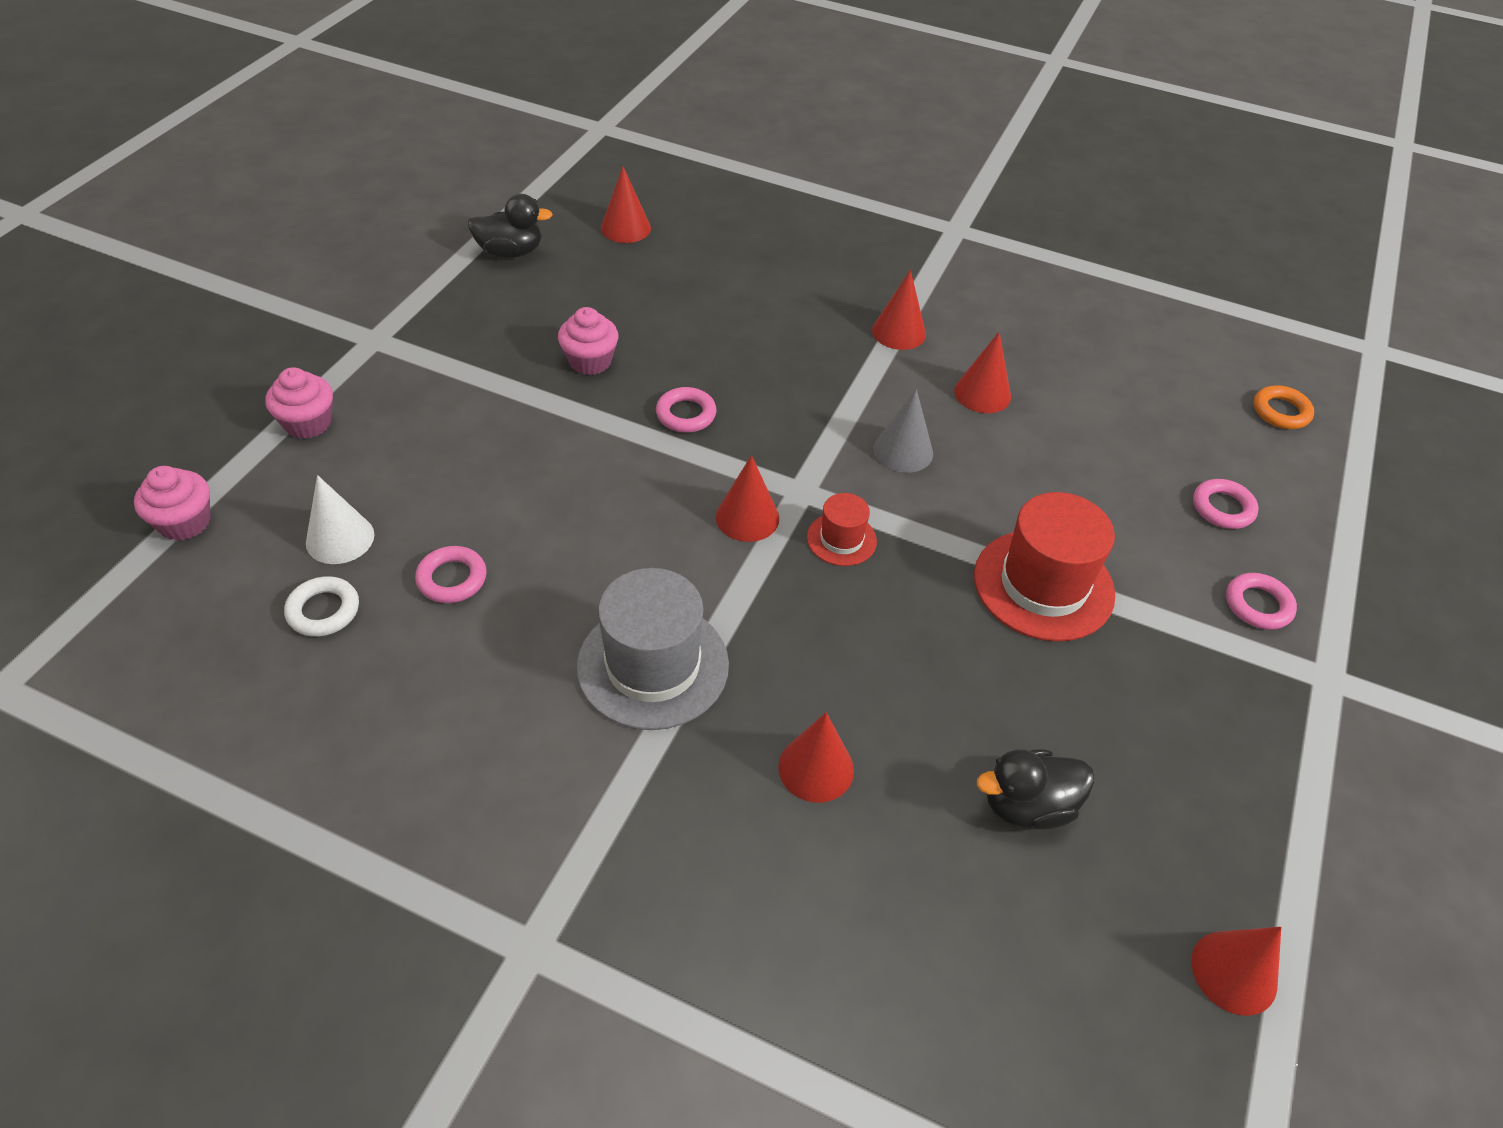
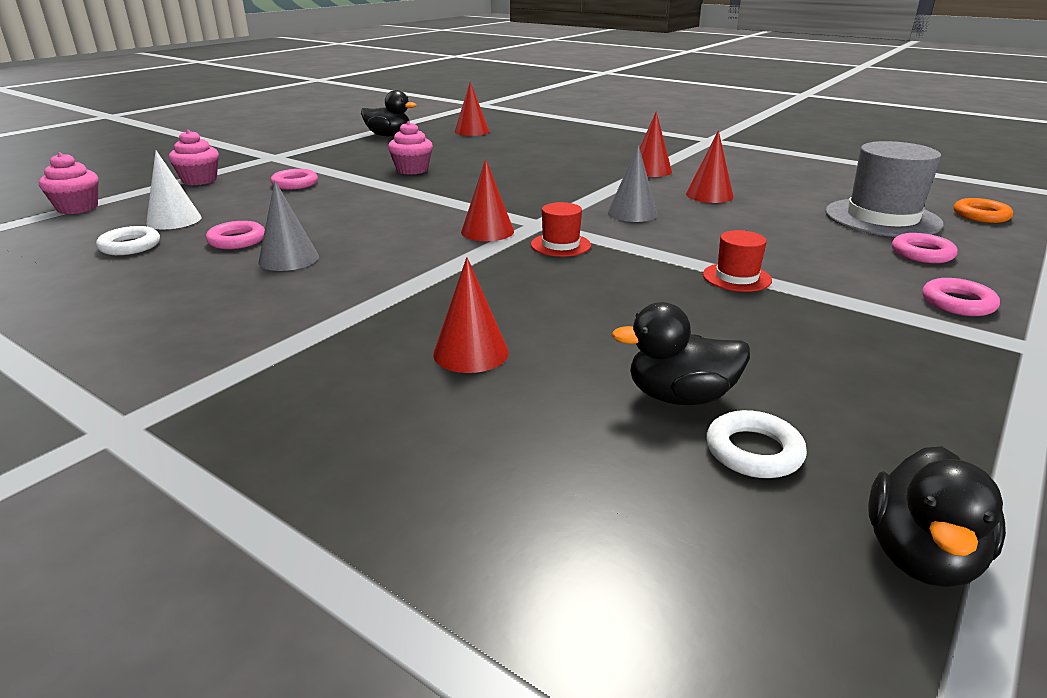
camera: 15 degrees right, 20 degrees down
(539, 613) = (289, 259): none -> grey cone
(653, 665) = (361, 288): grey hat -> grey hat (882, 218)
(686, 414) = (467, 191): pink ring -> pink ring (295, 183)
(1043, 585) = (736, 277): red hat -> red hat, size x0.51
(1101, 872) = (753, 451): none -> white ring
(1234, 972) = (920, 556): red cone -> black duck

